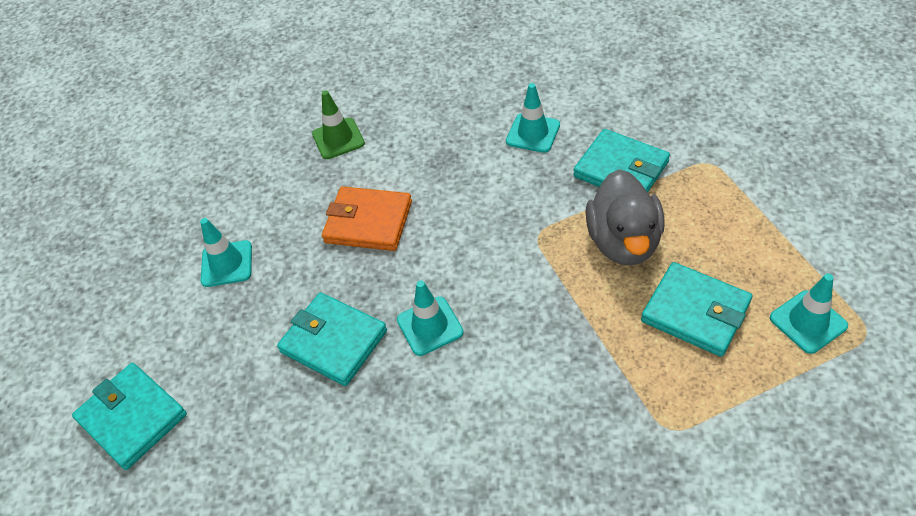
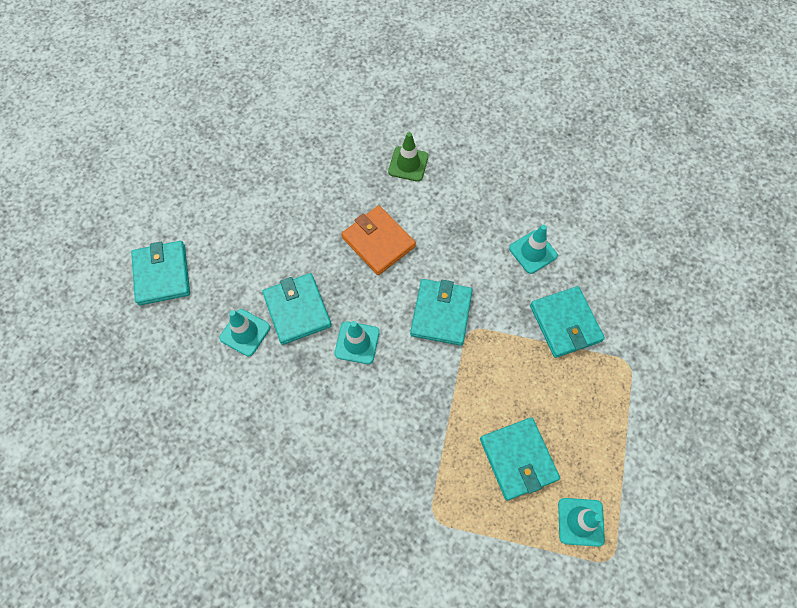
camera: 30 degrees right, 15 degrees up
(227, 264) = (278, 209): turquoise traffic cone -> turquoise traffic cone (245, 332)
(494, 240) = (441, 313): none -> turquoise wallet
(623, 242) = (518, 377): grey duck -> none

